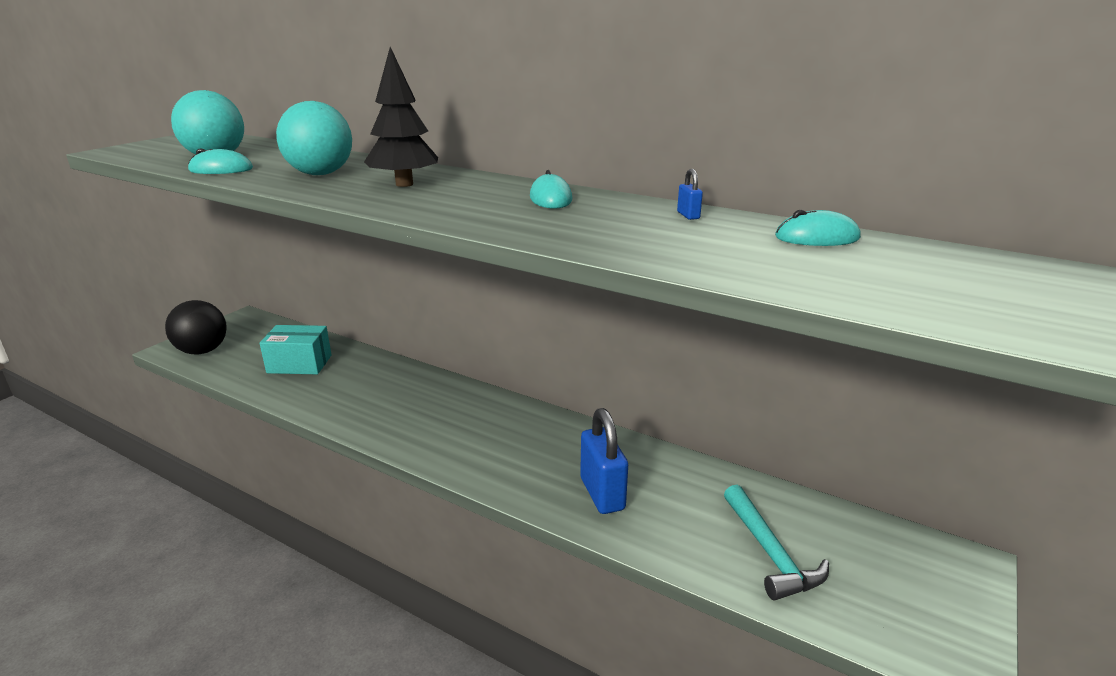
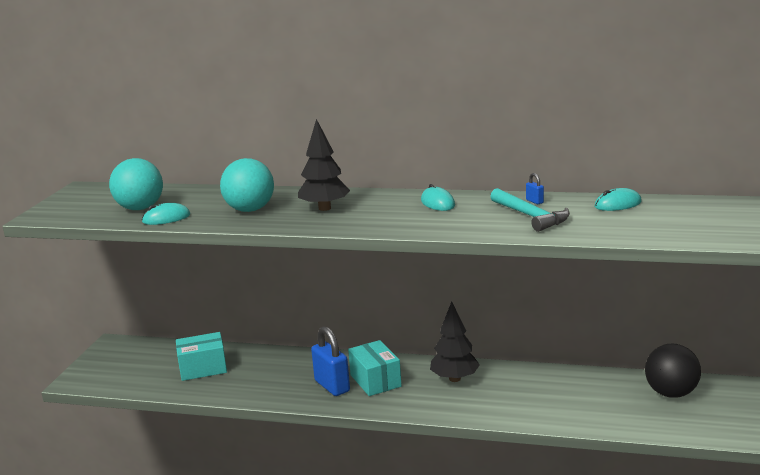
camera: 15 degrees left, 5 degrees down
(202, 351) = (105, 376): black ball -> black ball (671, 393)
(465, 423) = (375, 380): none -> turquoise box
(560, 444) = (455, 379): none -> black tree
(602, 494) = (503, 401): blue padlock -> blue padlock (332, 386)
(770, 553) = (625, 408): turquoise hammer -> turquoise hammer (530, 216)

